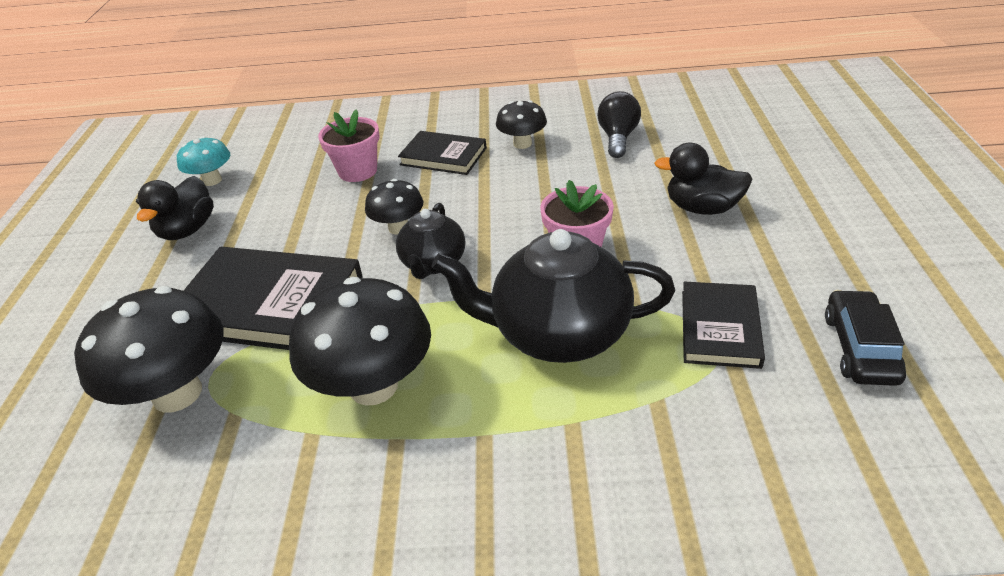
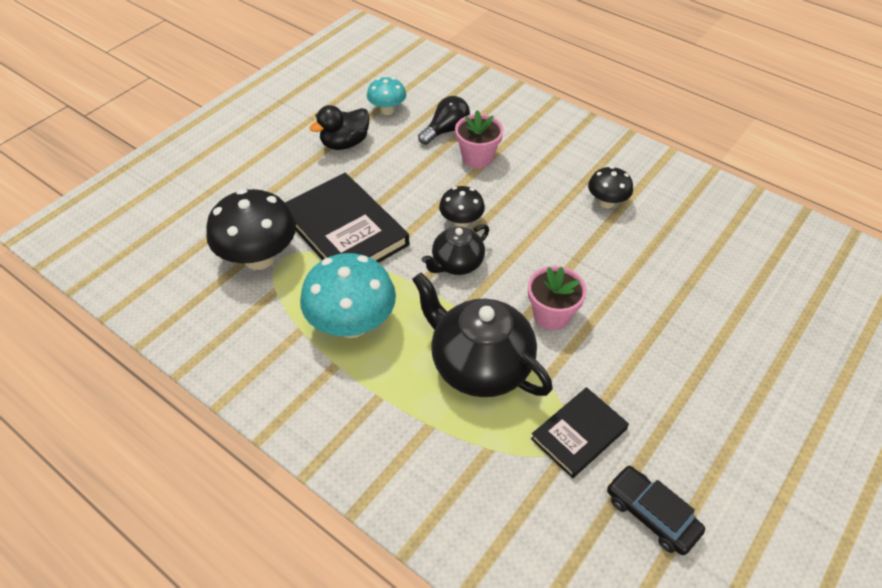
camera: 35 degrees right, 10 degrees up
(373, 386) = (352, 324): black mushroom -> turquoise mushroom
(443, 156) = (542, 179): black book -> none
(618, 138) = (681, 241): black light bulb -> black light bulb (446, 130)
(702, 208) = (673, 341): black duck -> none
(860, 348) = (651, 514): black car -> black car turned 90 degrees counterclockwise

